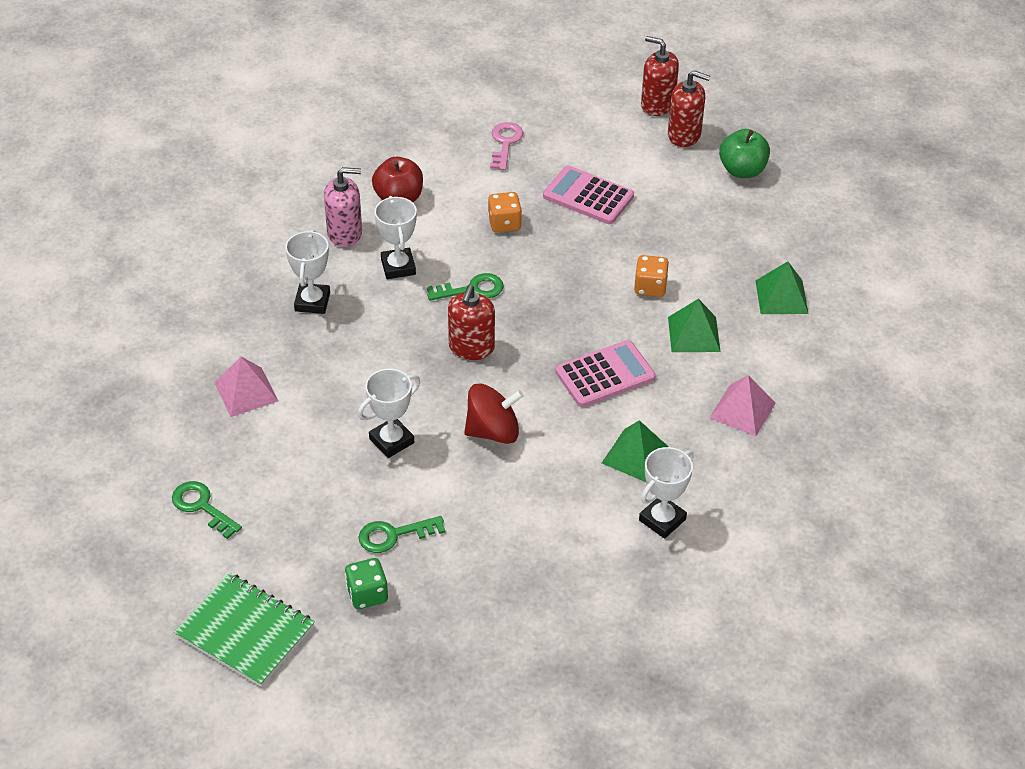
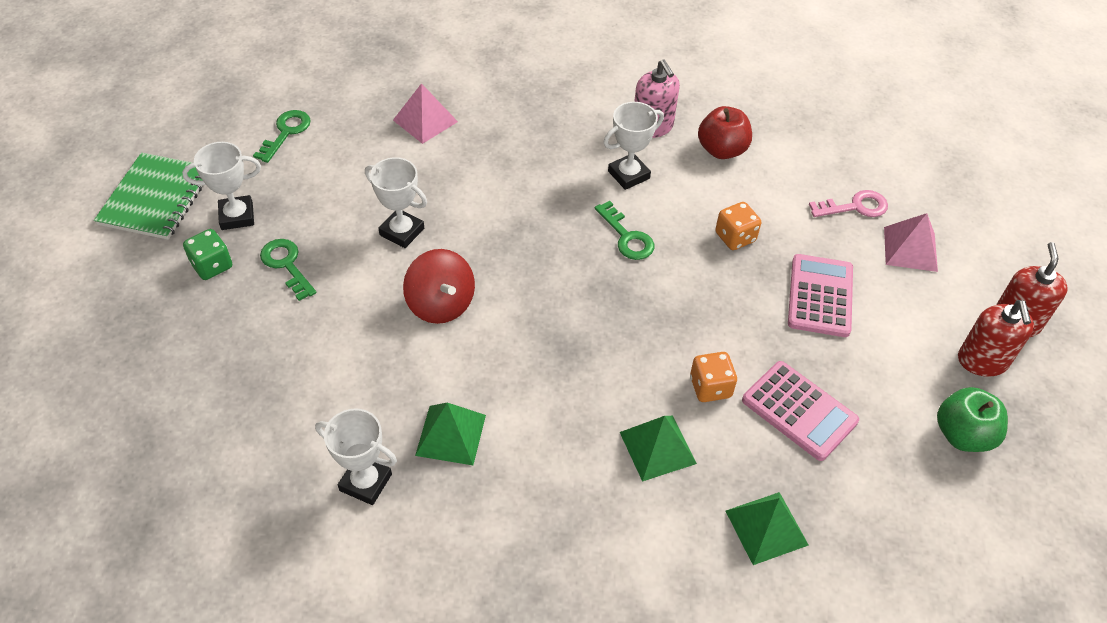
camera: 70 degrees right, 5 degrees up
(312, 302) = (553, 130): white trophy -> white trophy (237, 216)
(471, 347) = (547, 257): red soap dispenser -> none
(605, 375) = (557, 378): pink calculator -> pink calculator (799, 411)
(742, 410) = (558, 526): pink pyramid -> pink pyramid (910, 249)

